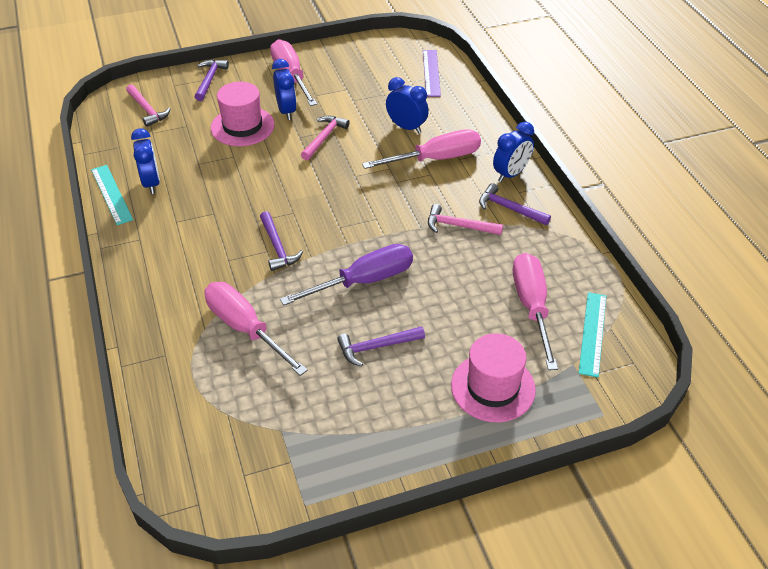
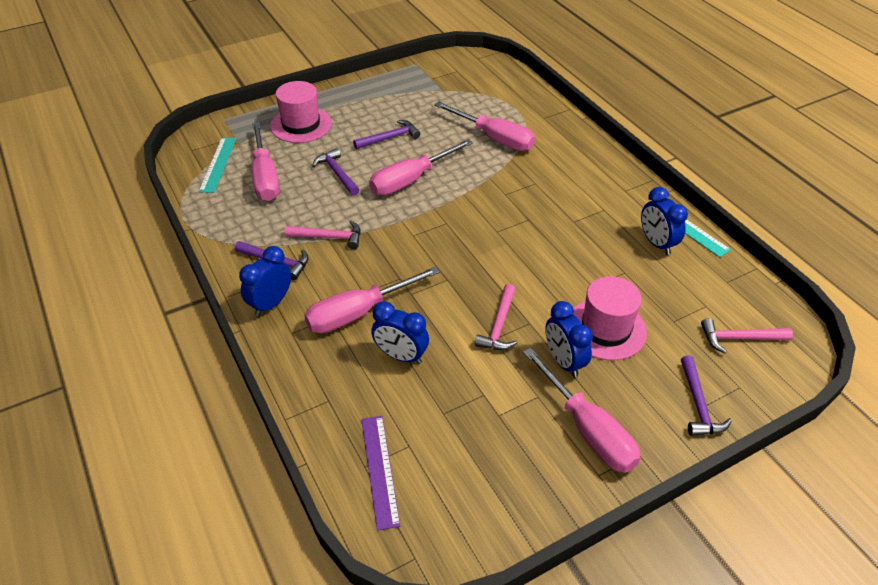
camera: 170 degrees right, 0 degrees up
(147, 110) = (739, 338): pink hammer -> pink hammer turned 45 degrees counterclockwise
(277, 247) = (497, 198): purple hammer -> purple hammer (337, 173)
(364, 281) = (410, 180): purple screwdriver -> pink screwdriver

